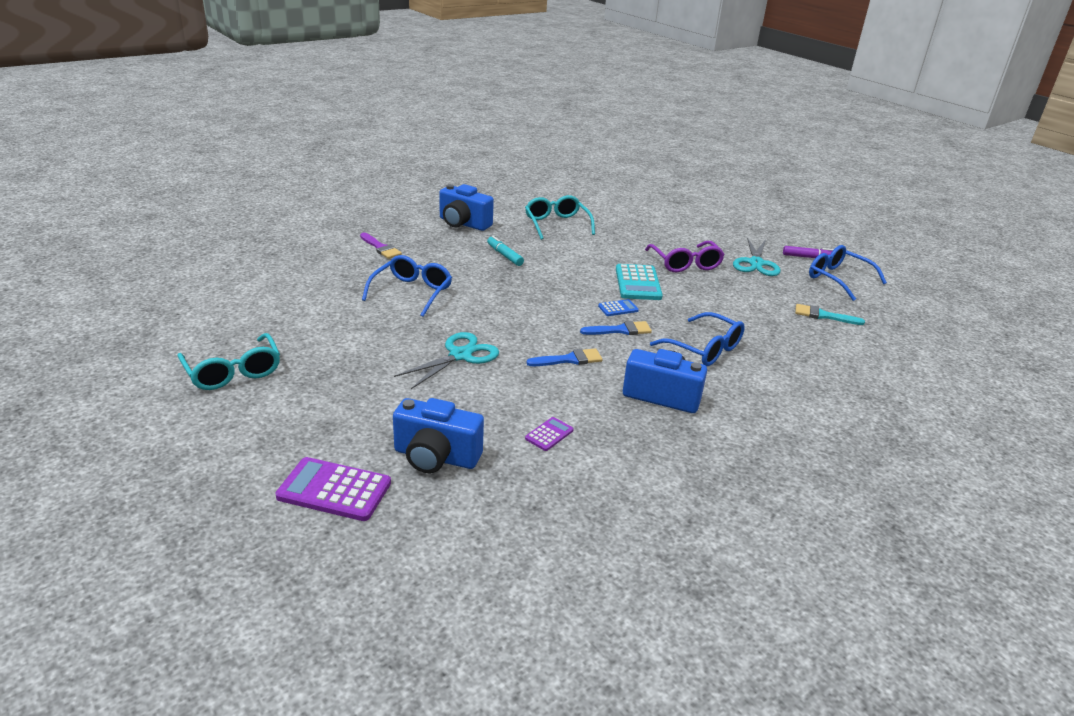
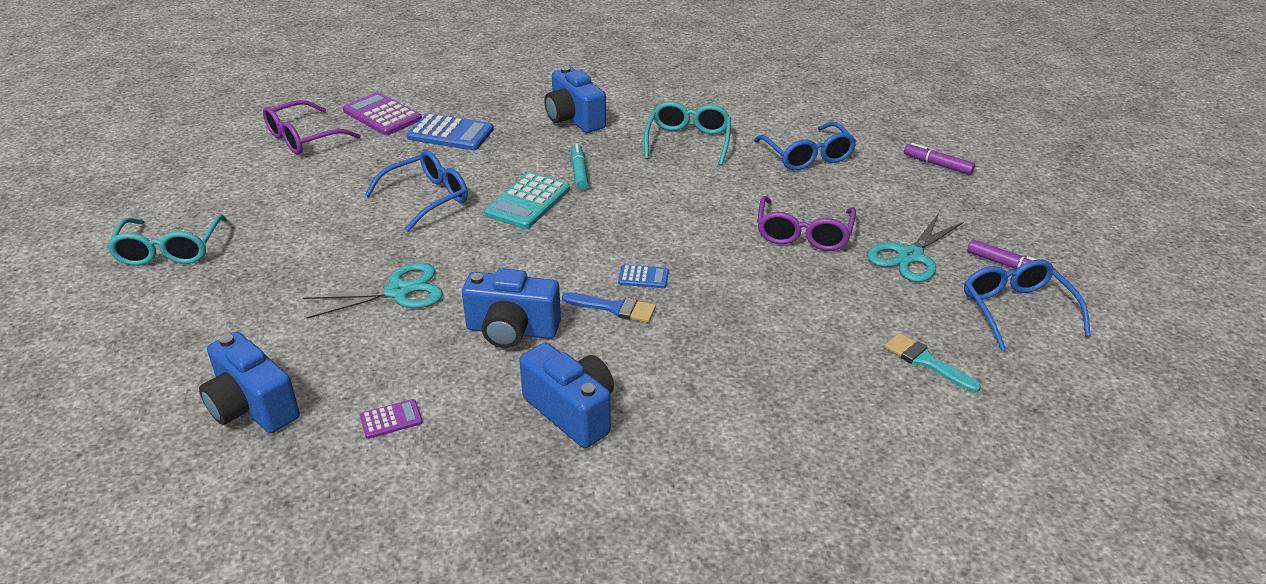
camera: 30 degrees right, 5 degrees up
(260, 271) = (303, 138): none -> purple glasses
(334, 490) = (128, 411): purple calculator -> purple calculator (382, 115)
(381, 248) = (450, 133): purple brush -> blue calculator
(569, 359) = (512, 331): blue brush -> blue camera
(638, 283) = (707, 248): turquoise calculator -> turquoise calculator (528, 202)
(704, 349) = (696, 364): blue glasses -> blue glasses (808, 156)
(717, 212) = (937, 165): none -> purple marker

